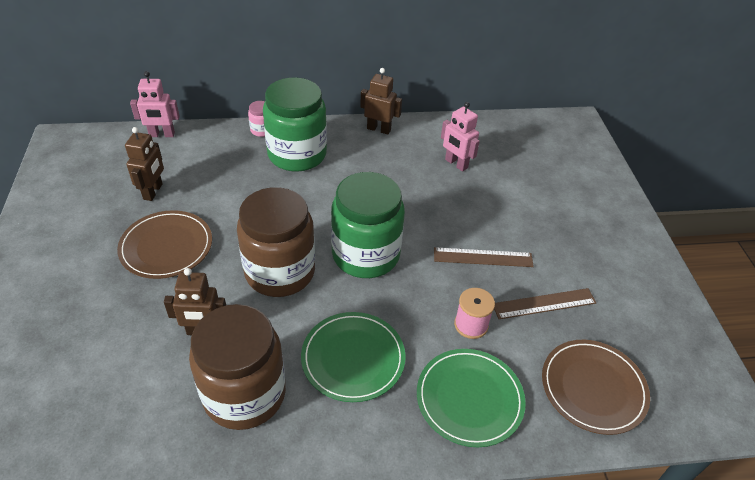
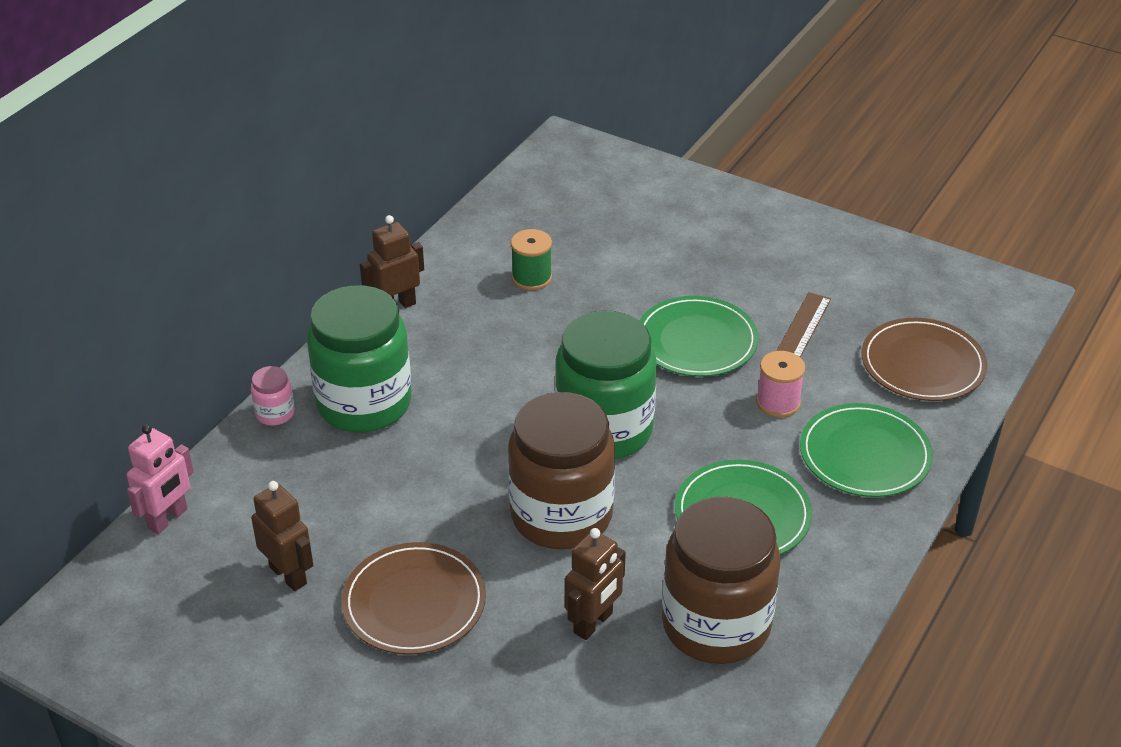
camera: 50 degrees left, 5 degrees down
(456, 164) = (531, 278): pink robot -> green spool
(483, 257) = (696, 341): brown ruler -> green plate

